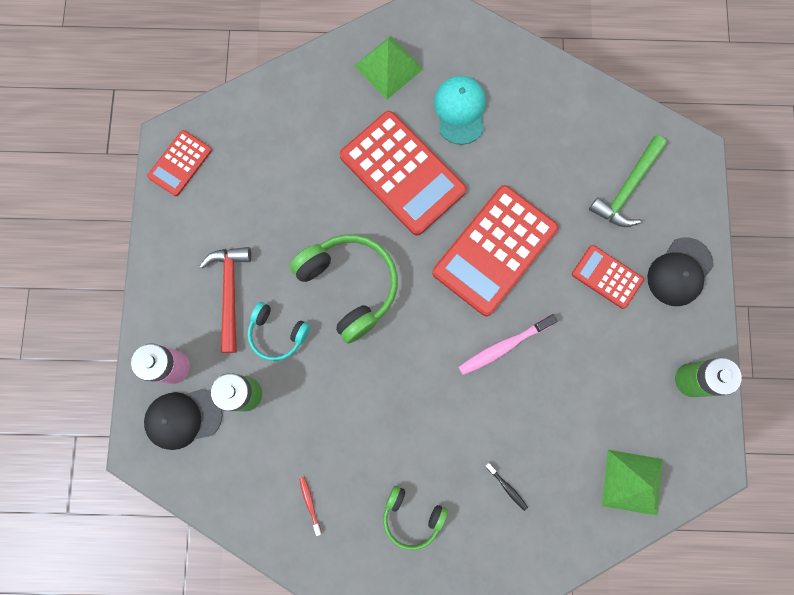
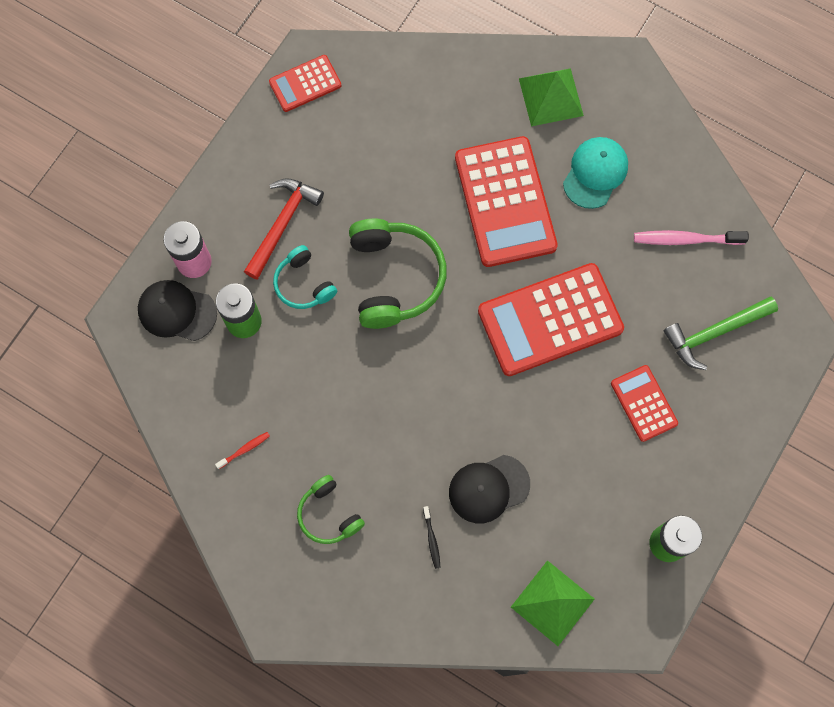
camera: 30 degrees right, 5 degrees down
(310, 503) = (244, 449): red toothbrush -> red toothbrush turned 45 degrees clockwise
(503, 346) = (505, 412): pink toothbrush -> pink toothbrush (685, 239)
(679, 272) = (718, 438): black cap -> black cap (488, 488)

